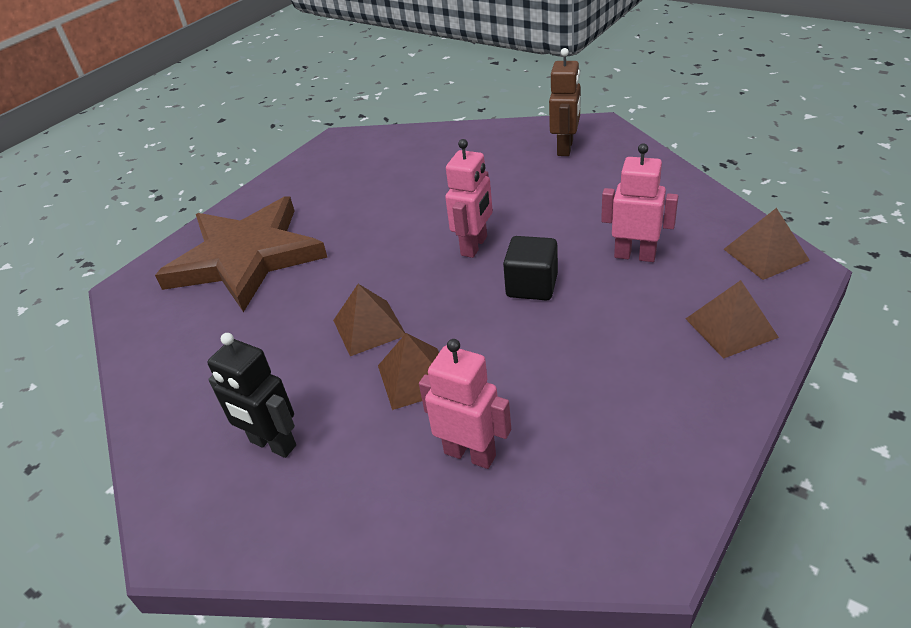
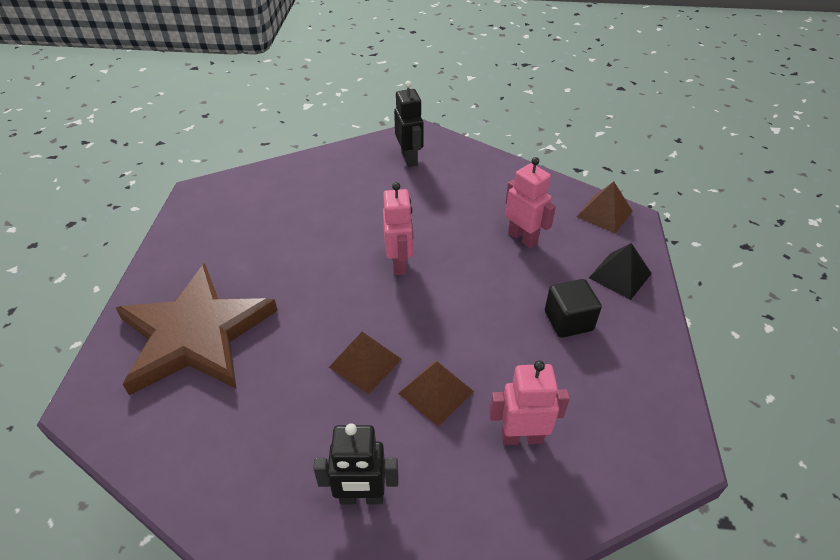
camera: 35 degrees left, 5 degrees up
(532, 286) = (468, 284): black cube -> black cube (568, 321)
(565, 148) = (409, 159): brown robot -> black robot
(635, 255) = (523, 238): pink robot -> pink robot turned 60 degrees clockwise
(731, 327) = (620, 275): brown pyramid -> black pyramid

